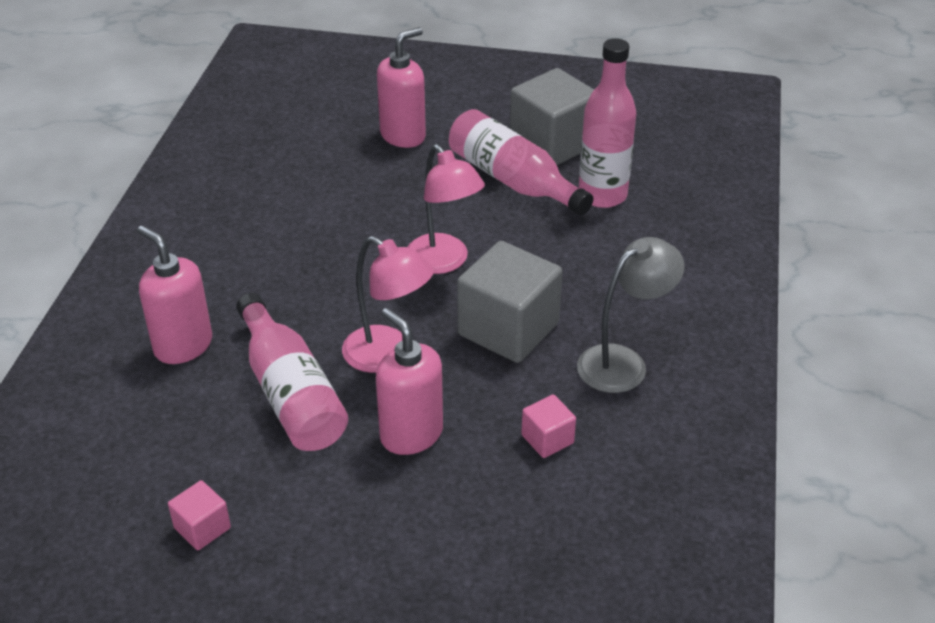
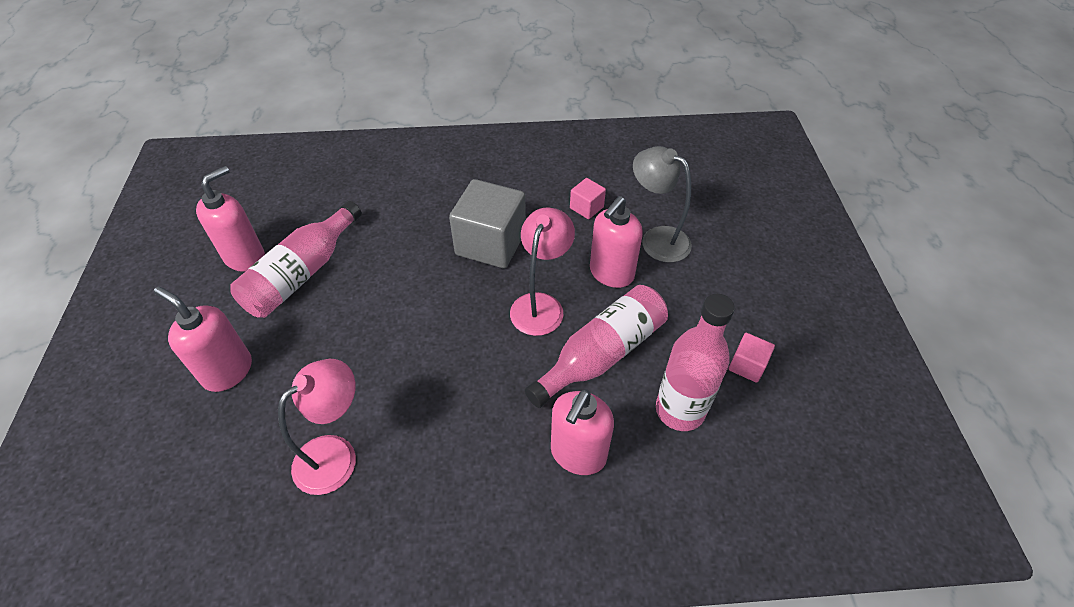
camera: 105 degrees left, 10 degrees up
(444, 262) = (422, 296): pink lamp -> pink lamp (336, 454)
(552, 144) = (245, 257): grey cube -> pink soap dispenser
(602, 195) = (320, 216): pink bottle -> pink bottle (680, 410)
(623, 362) = (505, 183): grey lamp -> grey lamp (657, 239)

